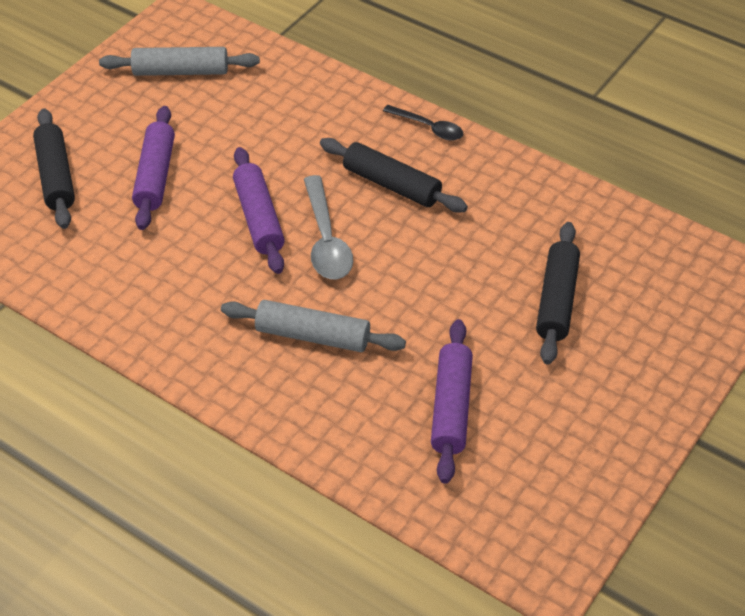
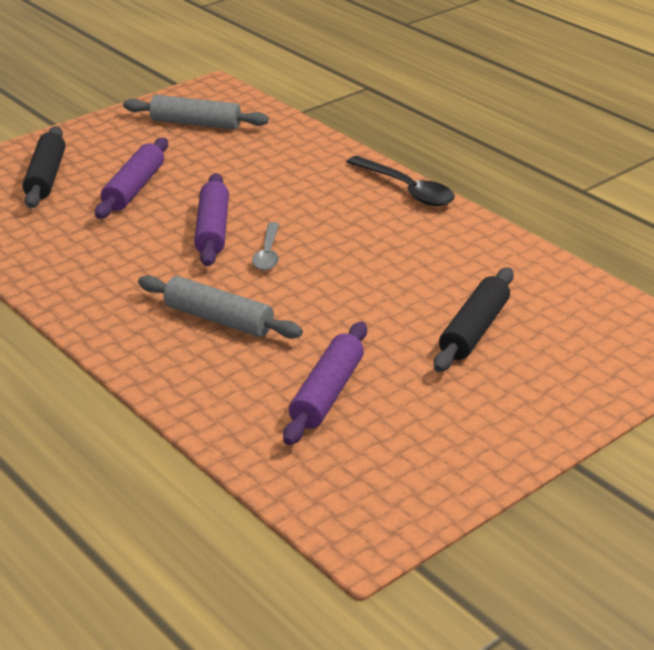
camera: 15 degrees right, 15 degrees down
(326, 240) = (268, 254): grey spoon -> grey spoon, size x0.64
(391, 185) = (350, 224): black rolling pin -> none
(429, 128) = (407, 190): black spoon -> black spoon, size x1.56

